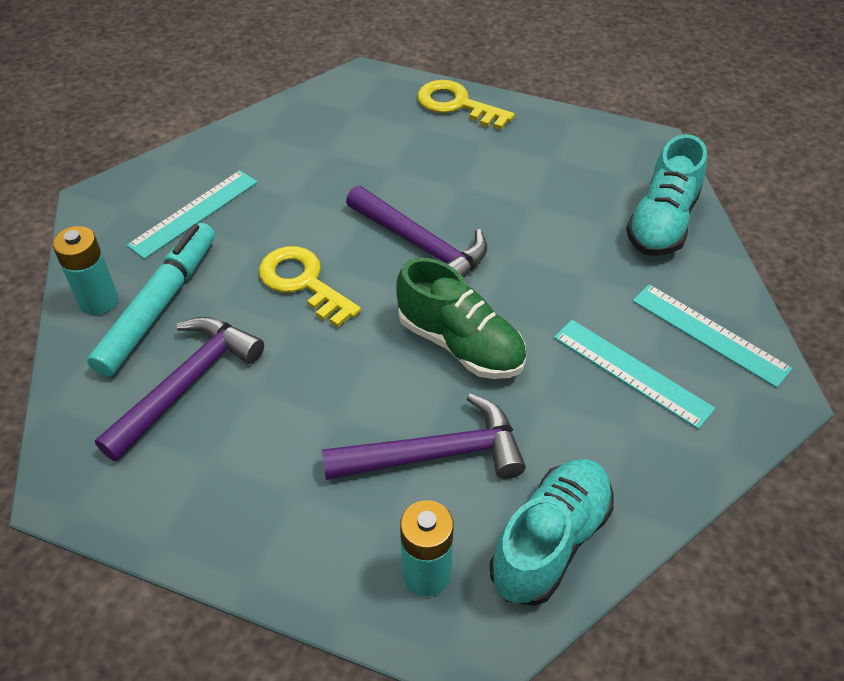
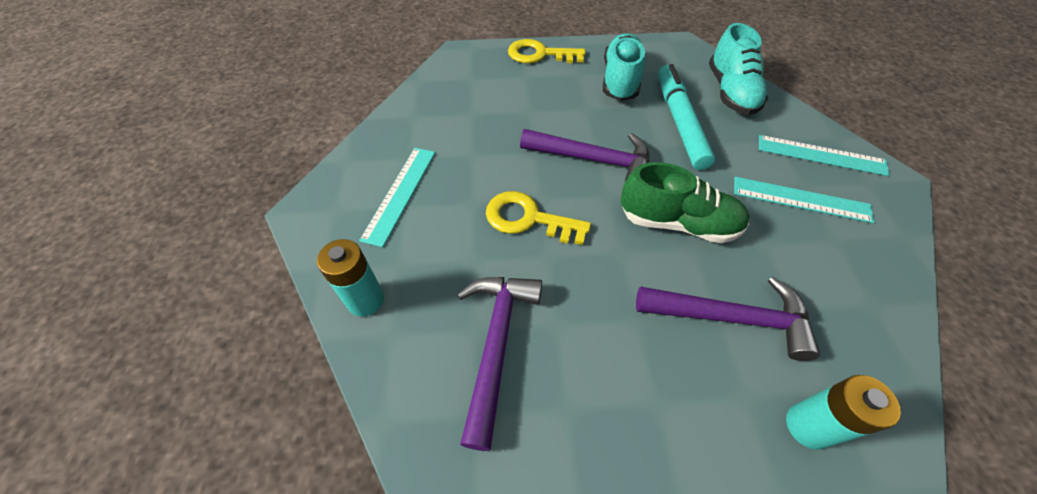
camera: 25 degrees left, 5 degrees up
(159, 305) = (423, 283): turquoise marker -> turquoise marker (679, 122)
(436, 454) = (732, 318): purple hammer -> purple hammer turned 45 degrees clockwise
(550, 541) = (863, 352): turquoise shoe -> turquoise shoe (620, 80)

